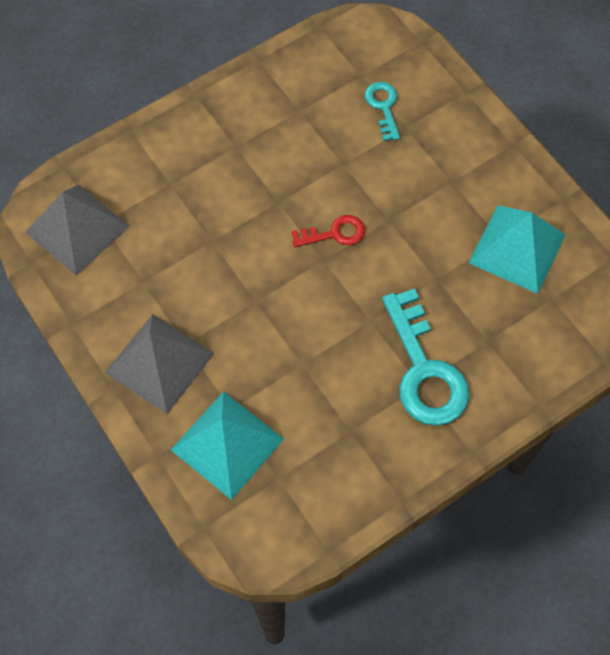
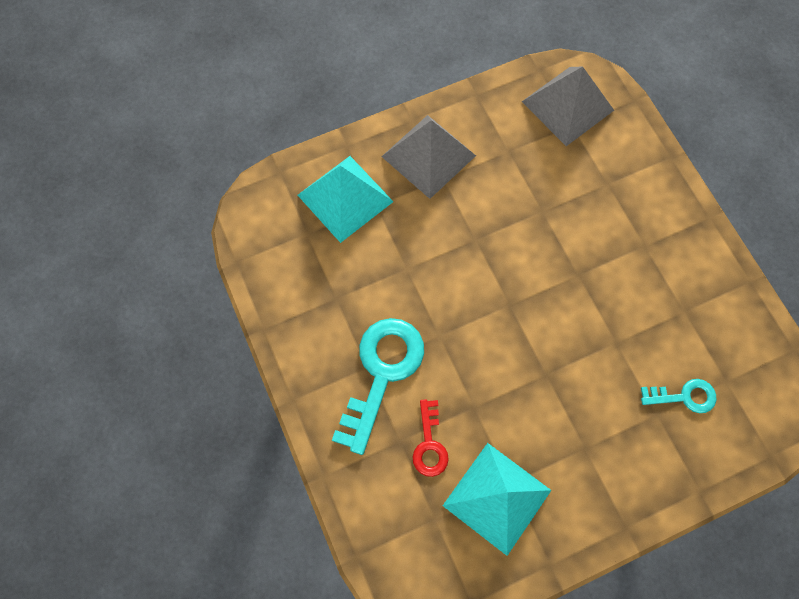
camera: 100 degrees right, 5 degrees up
(334, 233) = (537, 319): red key -> red key (429, 444)
(424, 369) = (381, 374): turquoise key -> turquoise key turned 120 degrees clockwise

